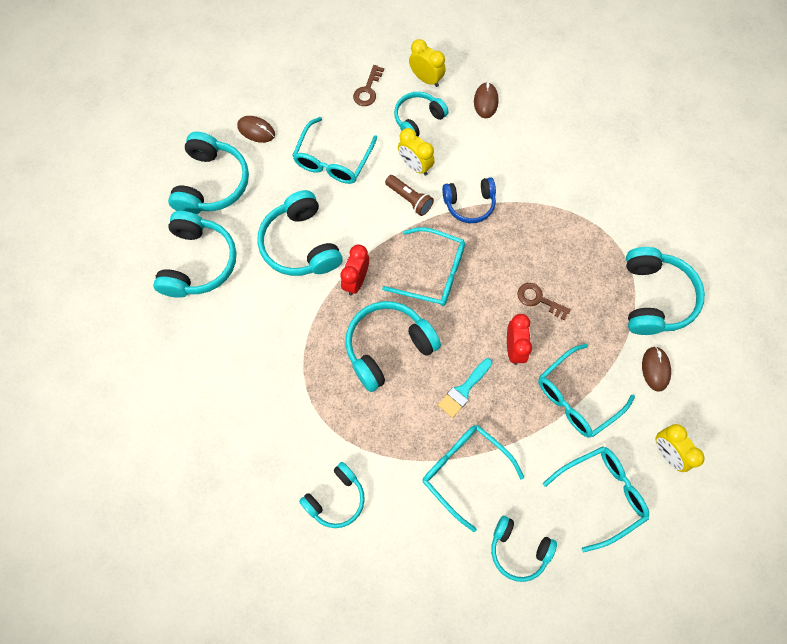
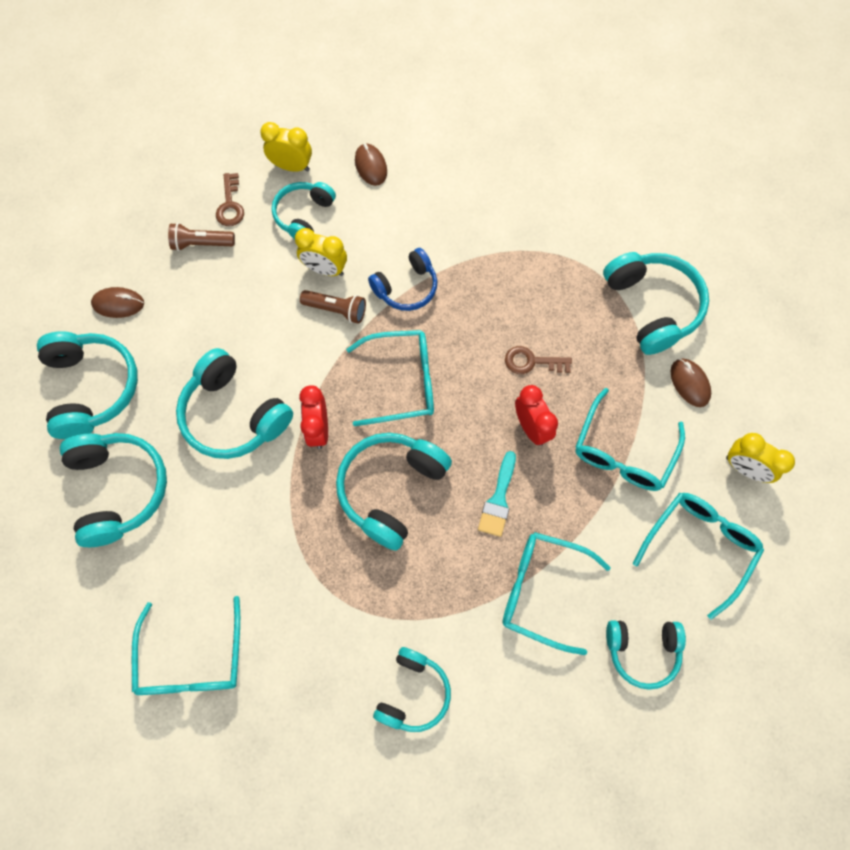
camera: 25 degrees left, 0 degrees up
(333, 160) = (226, 302): turquoise glasses -> turquoise glasses (192, 660)
(334, 110) = (201, 244): none -> brown flashlight

